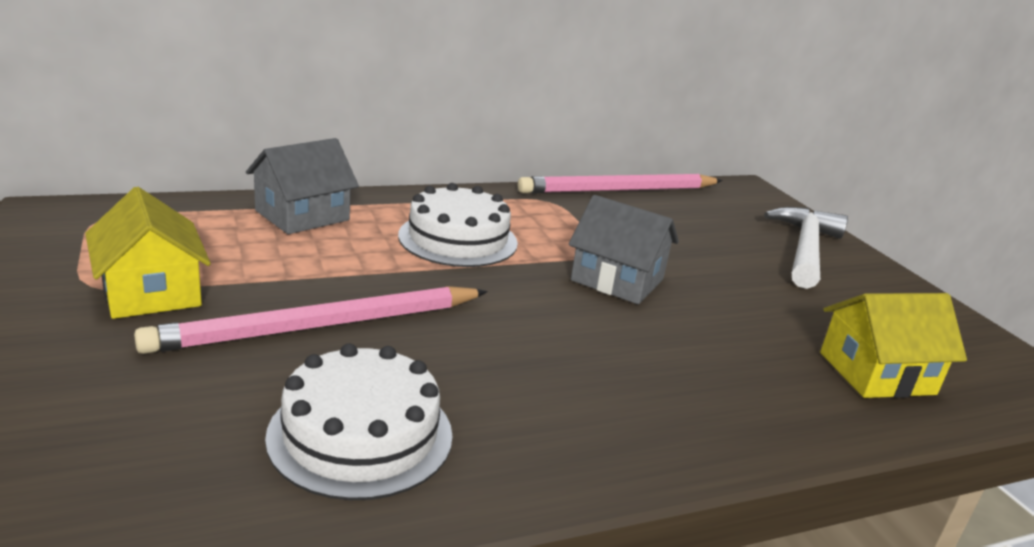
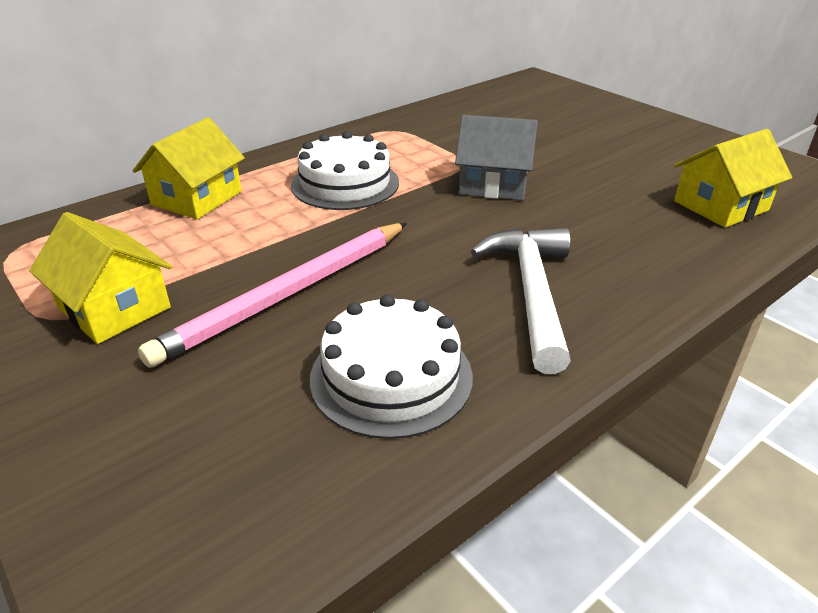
camera: 15 degrees left, 10 degrees up
(302, 215) = (197, 198): grey house -> yellow house
(619, 190) = (442, 106): pink pencil -> none
(805, 249) = (609, 120): white hammer -> white hammer (532, 293)

